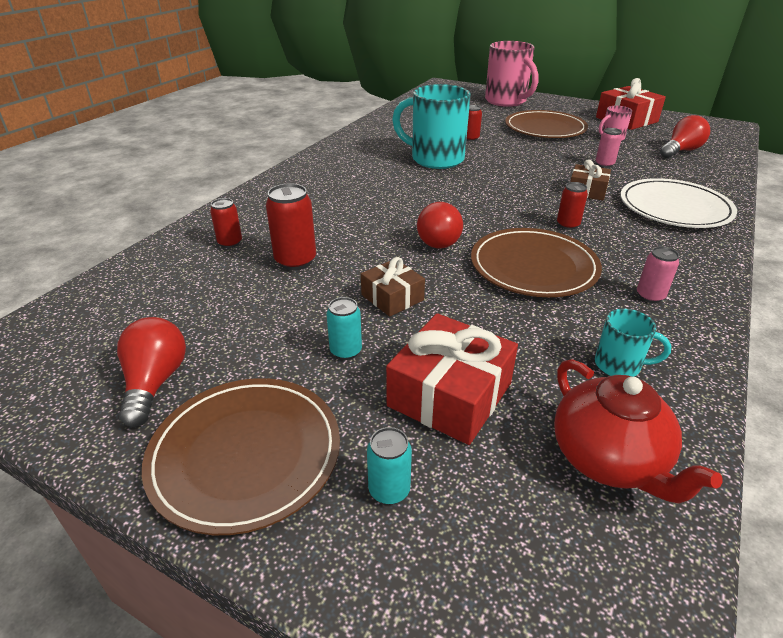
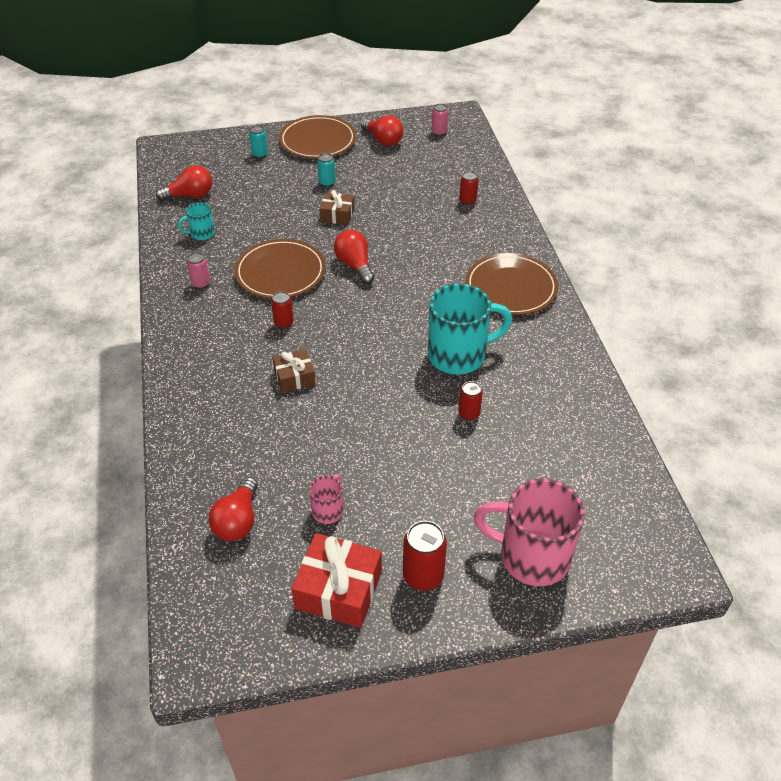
camera: 140 degrees right, 10 degrees up
(295, 261) = (414, 209): red can -> red can (423, 576)
(450, 395) = (266, 188): red gift -> none
(545, 128) = (416, 491): brown plate -> brown plate (511, 287)
(604, 164) = (304, 436): pink can -> pink can (439, 132)
(608, 459) = (190, 195): red teapot -> red light bulb
(674, 208) = (212, 391): white plate -> none

